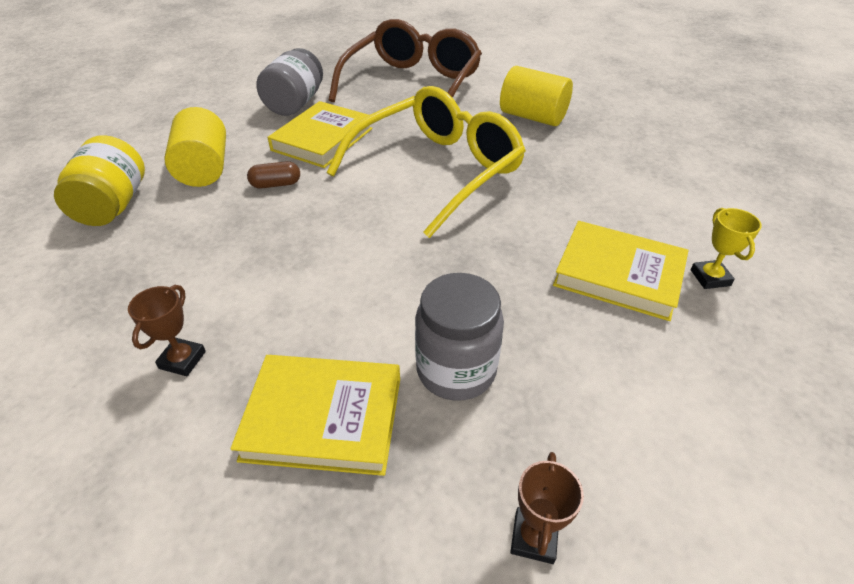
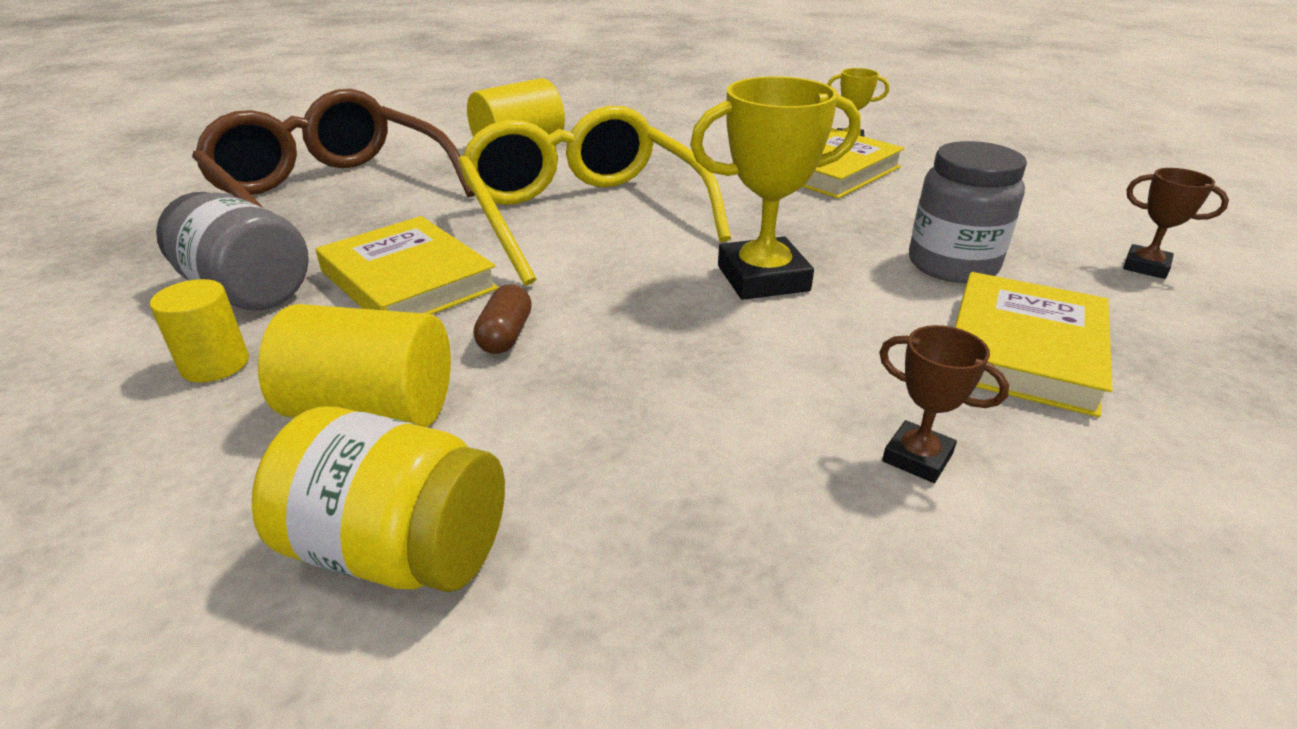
camera: 70 degrees left, 10 degrees down
(232, 121) = (215, 364): none -> yellow cylinder
(381, 265) = (763, 278): none -> yellow trophy

